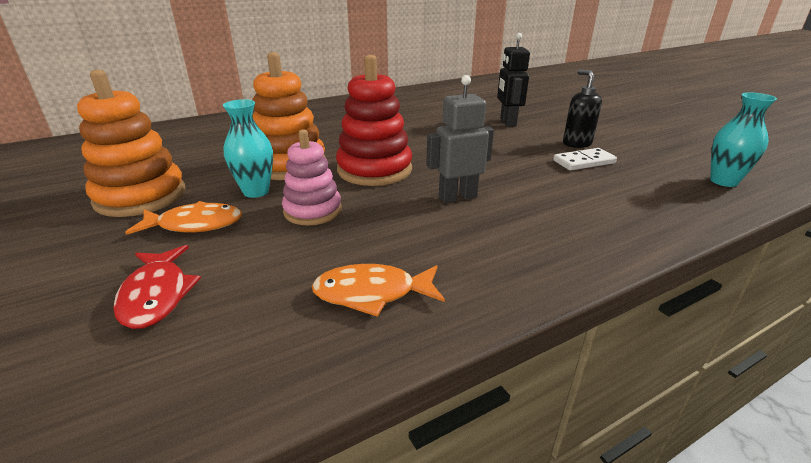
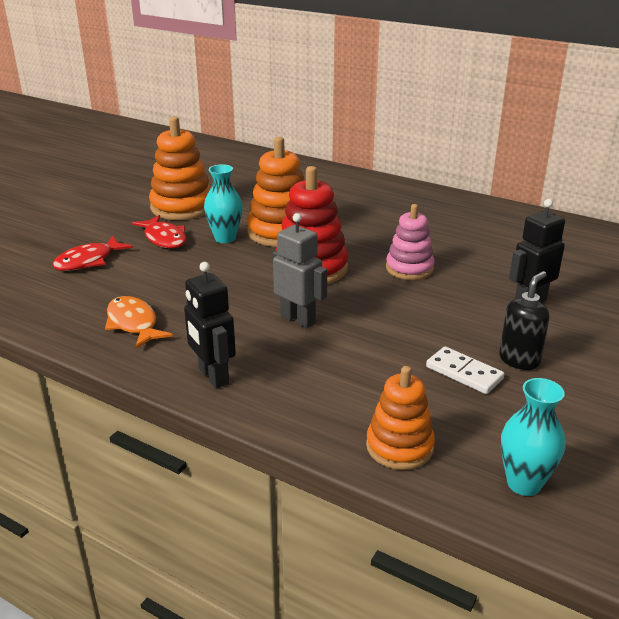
camera: 60 degrees right, 0 degrees up
(195, 224) = (164, 238): orange fish -> red fish
(313, 211) = (217, 268): pink stacking toy -> pink stacking toy (409, 268)
(529, 265) = (213, 376): none -> black robot
(675, 208) = (399, 446): none -> orange stacking toy

